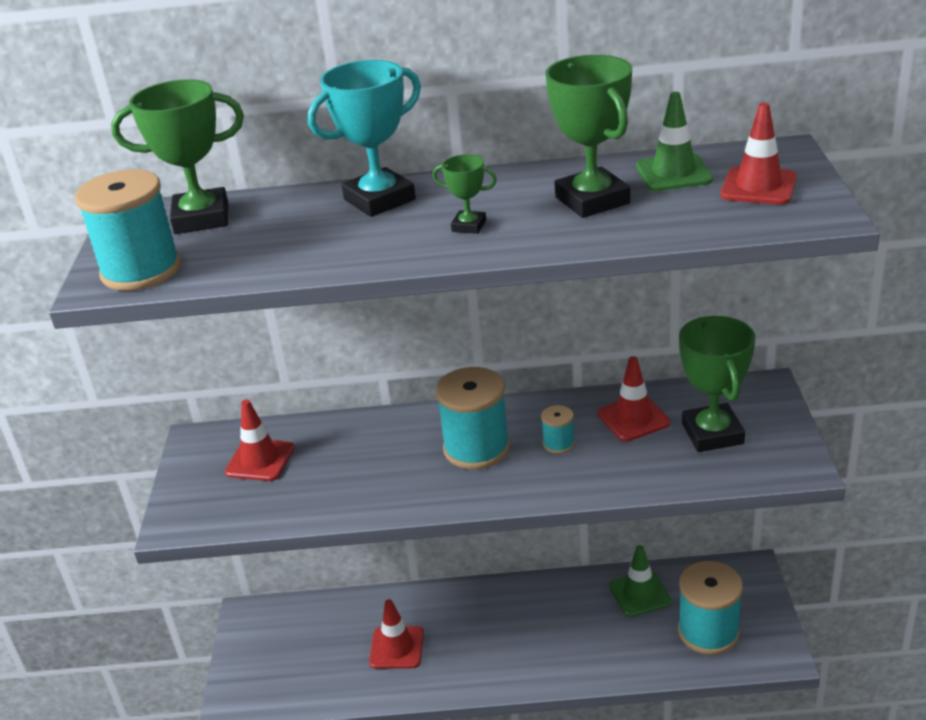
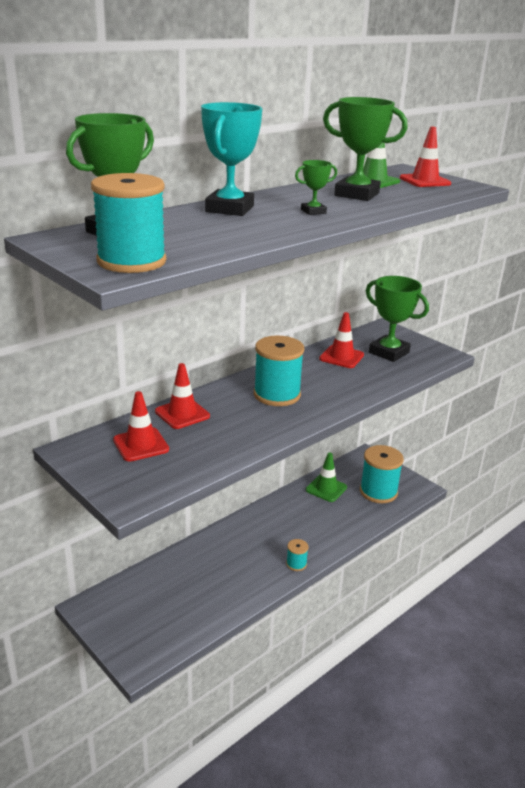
camera: 45 degrees left, 5 degrees down
(397, 648) = (219, 576): red traffic cone -> red traffic cone (182, 414)
(558, 443) = (319, 379): turquoise spool -> turquoise spool (296, 564)

